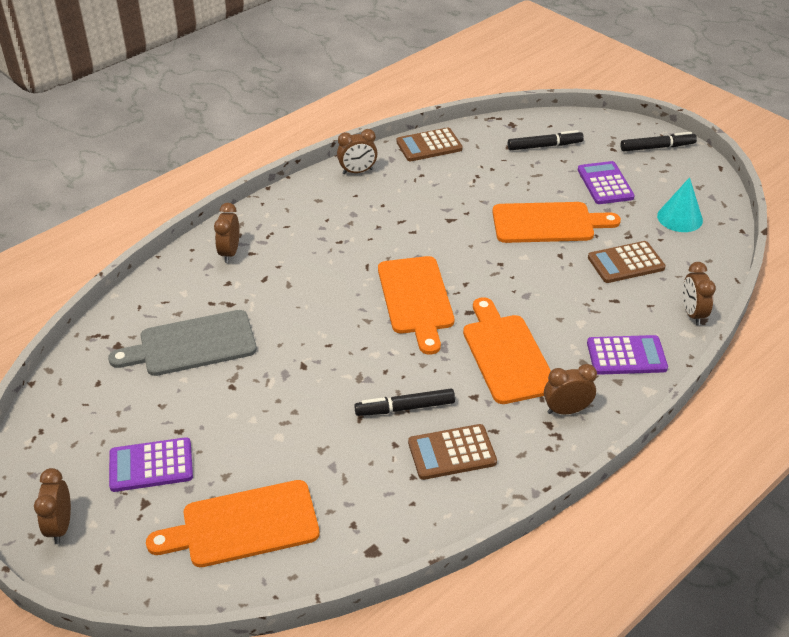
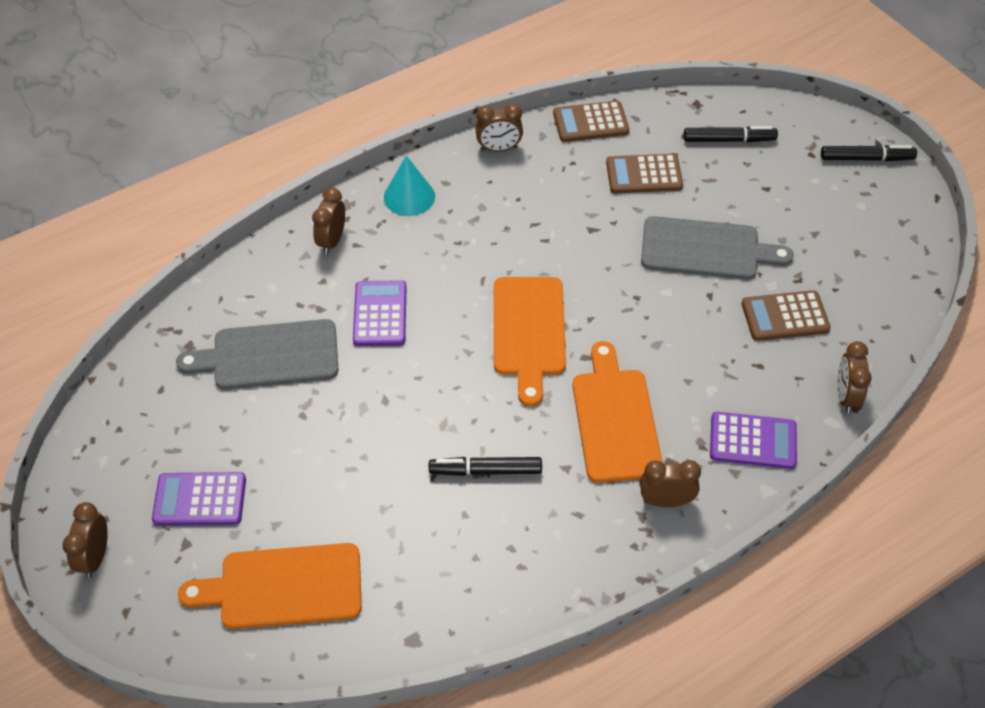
camera: 10 degrees right, 10 degrees up
(452, 452) = (525, 534): brown calculator -> brown calculator (644, 175)
(548, 223) = (706, 249): orange cutting board -> grey cutting board
(605, 184) = (788, 203): purple calculator -> purple calculator (380, 314)
(680, 218) = (867, 263): turquoise cone -> turquoise cone (409, 197)

